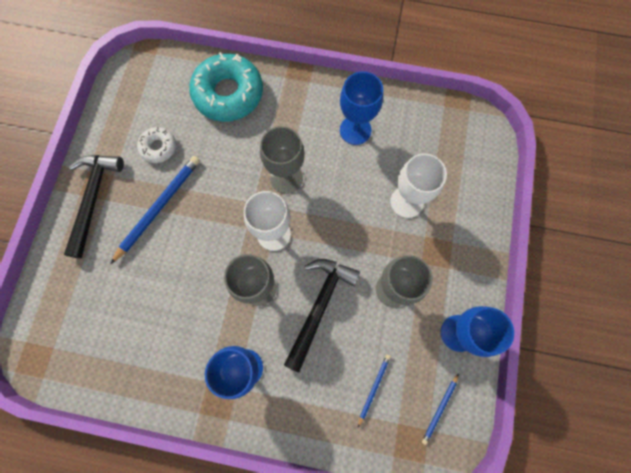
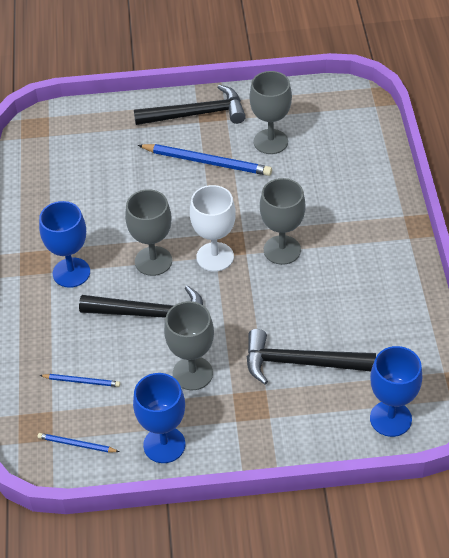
camera: 75 degrees right, 25 degrees down
(158, 147) = (270, 141): white donut -> grey goblet
(228, 94) = (358, 175): turquoise donut -> none
(355, 130) = (368, 294): blue goblet -> blue goblet (390, 418)
(406, 202) = (300, 362): white goblet -> black hammer

